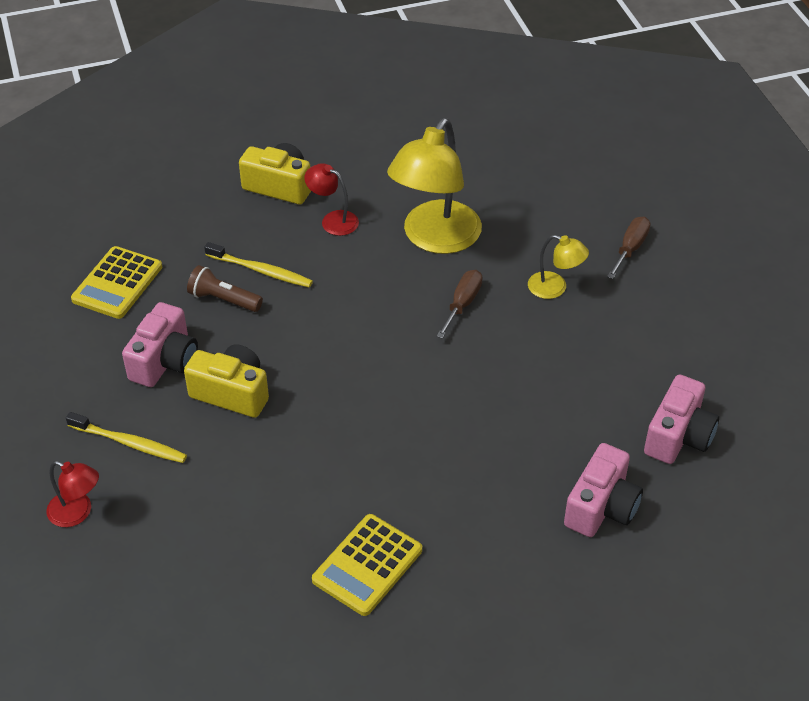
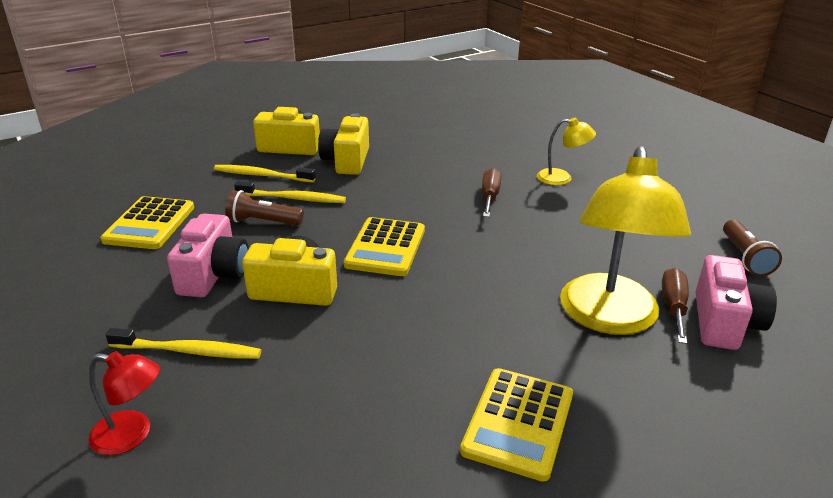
camera: 15 degrees left, 15 degrees down
(238, 229) = (261, 175): none -> yellow toothbrush
(330, 356) = (385, 247): none -> yellow calculator
(333, 220) = (347, 161): red lamp -> yellow camera
(435, 239) = (441, 162): yellow lamp -> yellow lamp (609, 318)
(630, 248) = (604, 149): brown screwdriver -> brown screwdriver (673, 307)
(678, 436) = (745, 257): pink camera -> brown flashlight

